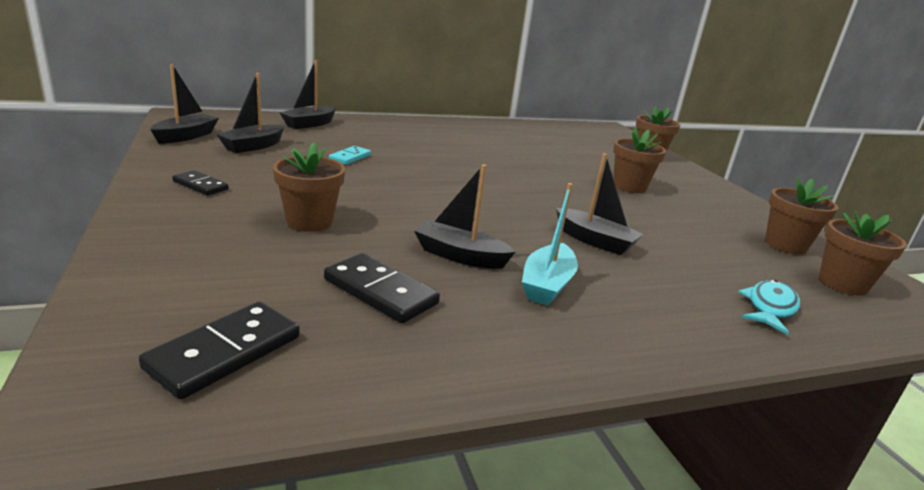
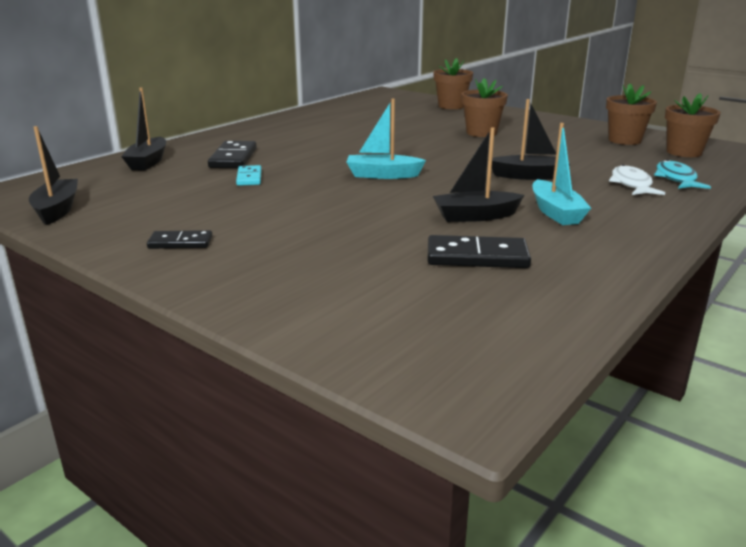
camera: 30 degrees left, 0 degrees up
(224, 352) = (468, 330): black domino -> black domino (233, 158)
(253, 146) = (145, 197): black boat -> none
(309, 221) = (331, 234): brown flower pot -> none
(456, 191) = (382, 175): none -> turquoise boat
(696, 292) = (631, 184): none -> white fish

